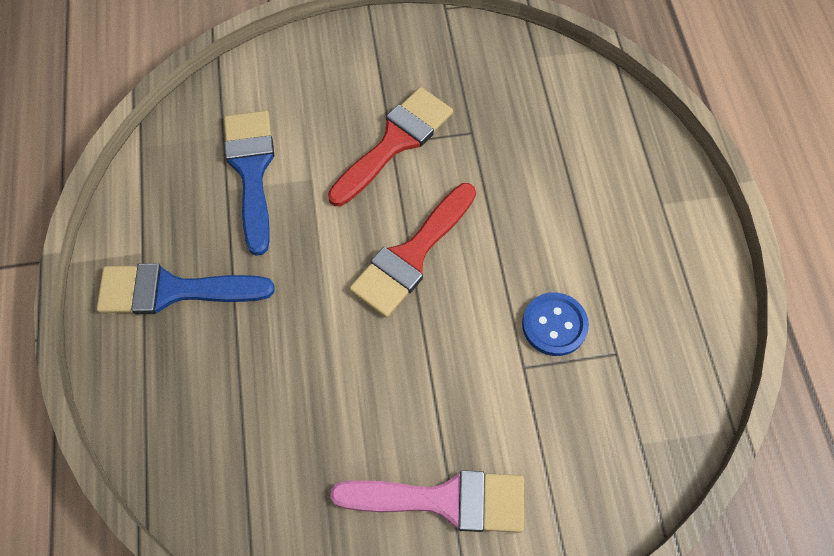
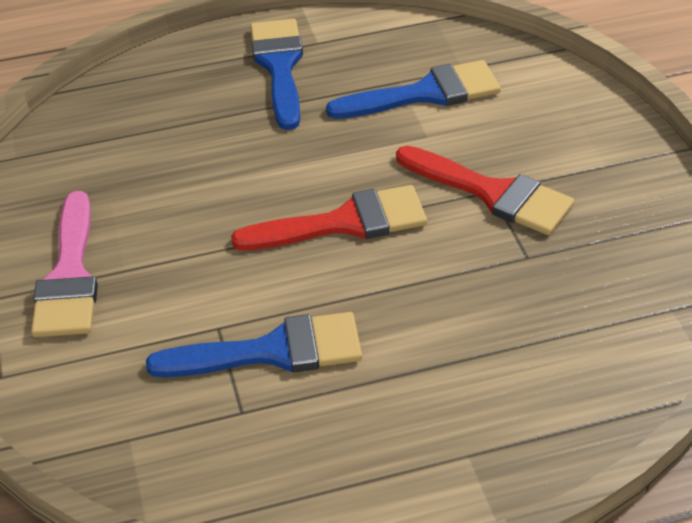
camera: 85 degrees right, 20 degrees down
(411, 256) = (344, 223): red brush -> red brush turned 135 degrees clockwise
(554, 325) = (273, 351): blue button -> blue brush

